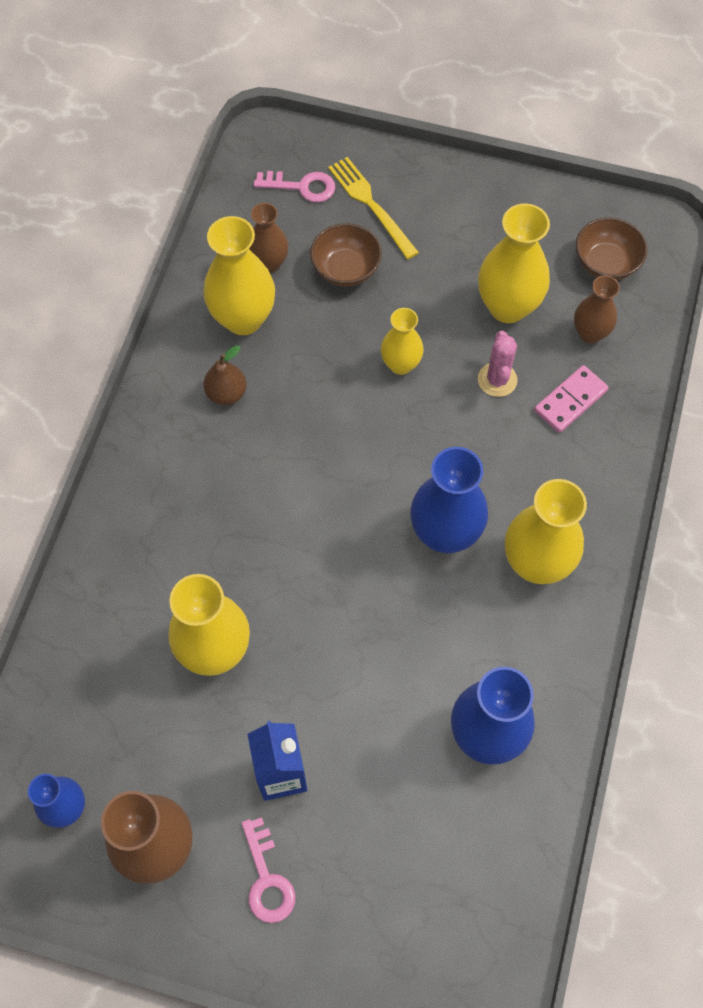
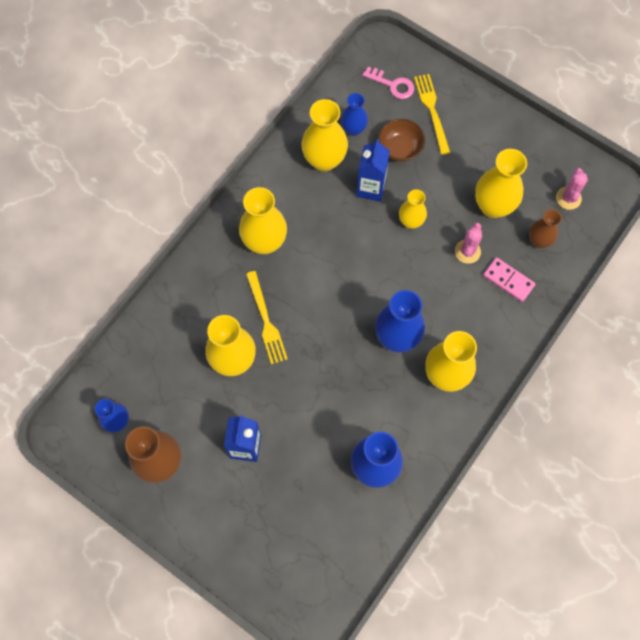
camera: 20 degrees right, 5 degrees up
(198, 462) = (264, 242): none -> yellow vase
(226, 393) = (297, 204): brown pear -> none
(242, 575) = (266, 320): none -> yellow fork
(267, 879) = (215, 503): pink key -> none
(269, 263) = (353, 129): brown vase -> blue vase
(325, 336) = (371, 188): none -> blue carton
(570, 400) = (508, 280): pink domino -> pink domino turned 60 degrees clockwise
(606, 263) = (568, 198): brown bowl -> pink cactus

